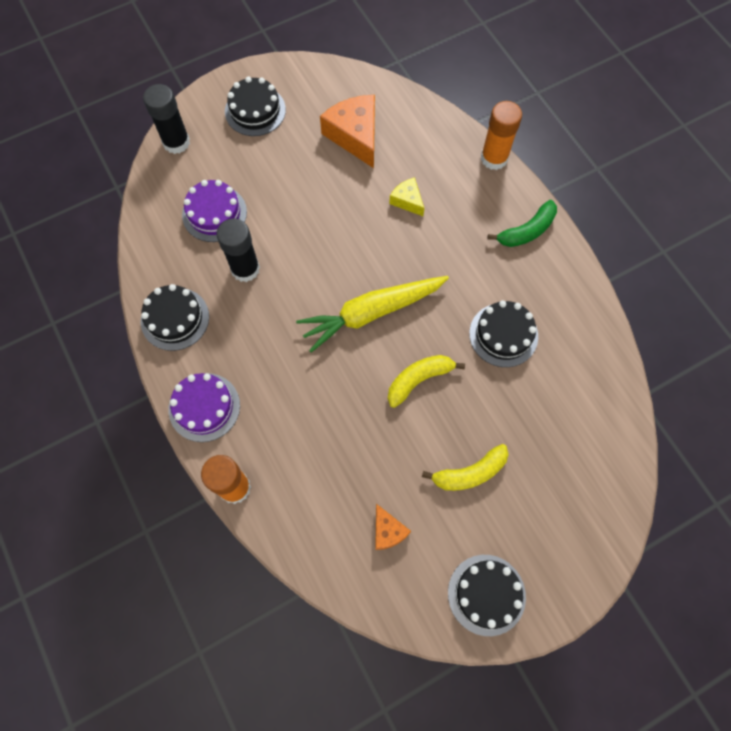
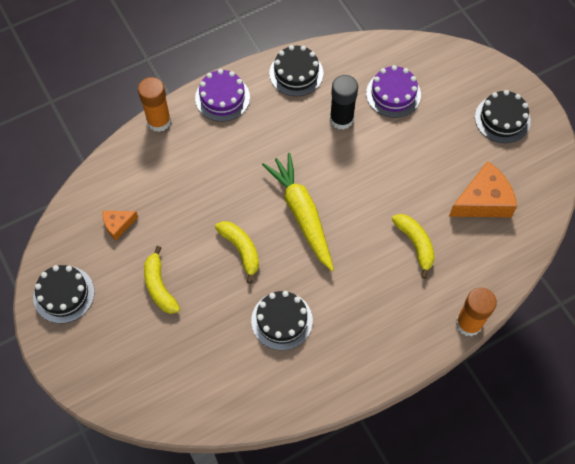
camera: 90 degrees right, 5 degrees down
(176, 142) = (462, 62): black glue stick -> none
(407, 201) = (415, 244): yellow cheese -> yellow banana
(526, 231) = (388, 348): green banana -> none

